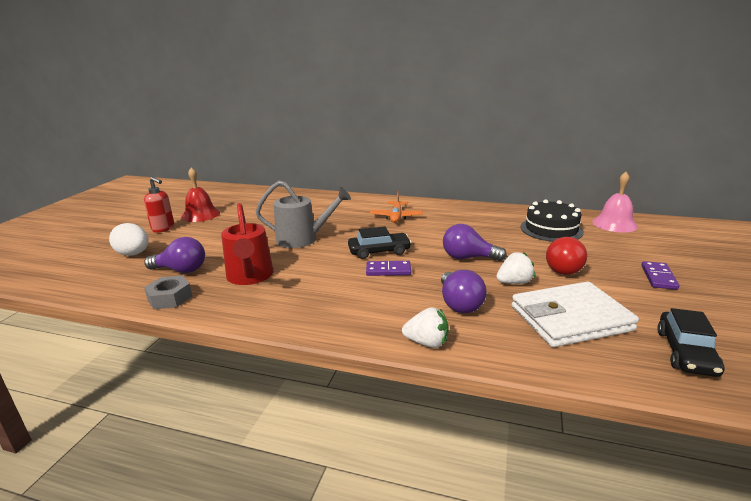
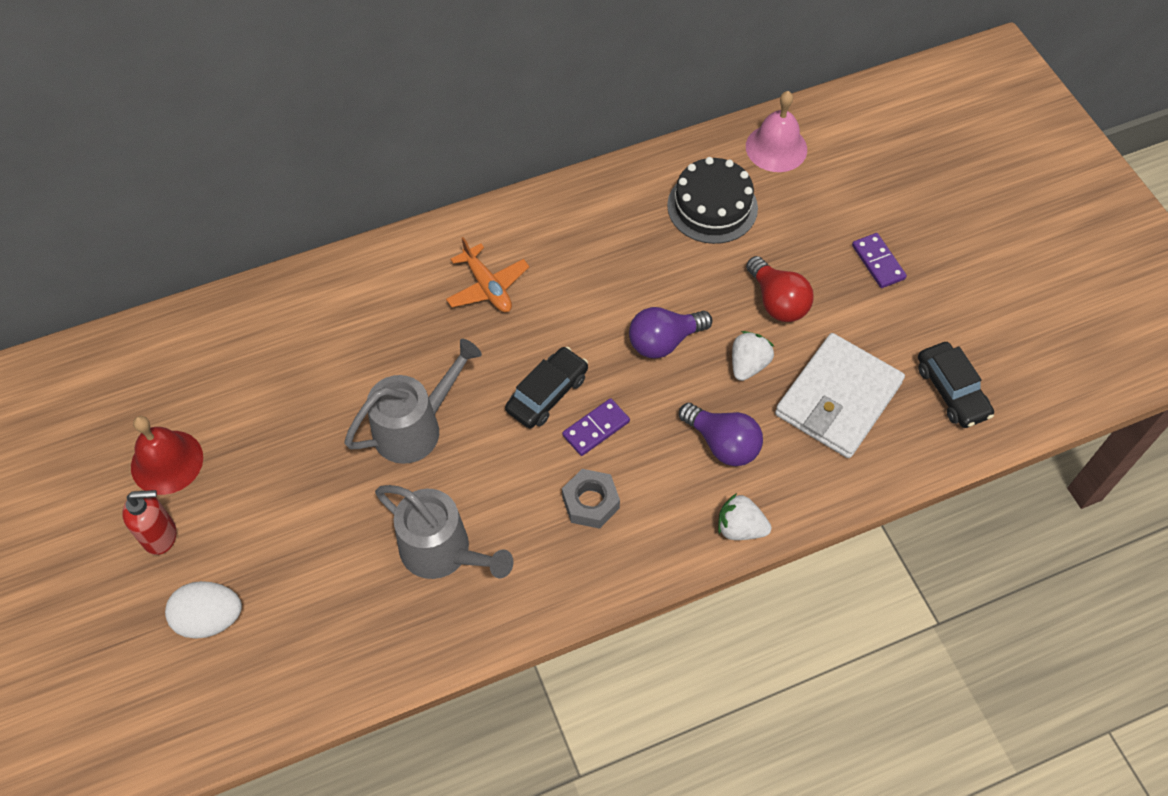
camera: 40 degrees left, 35 degrees up
(170, 298) = (394, 655): grey nut -> grey nut (590, 502)
(181, 270) = (333, 601): purple light bulb -> none
(250, 277) = (443, 552): red watering can -> grey watering can
(427, 343) = (740, 528): white strawberry -> white strawberry turned 135 degrees counterclockwise

